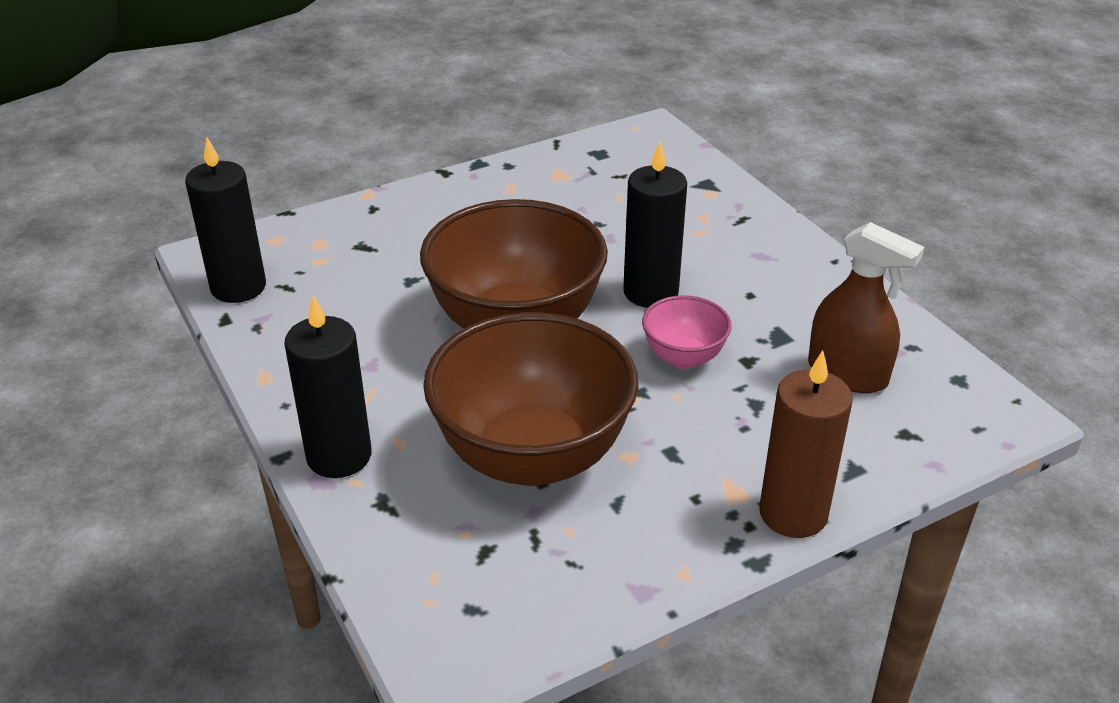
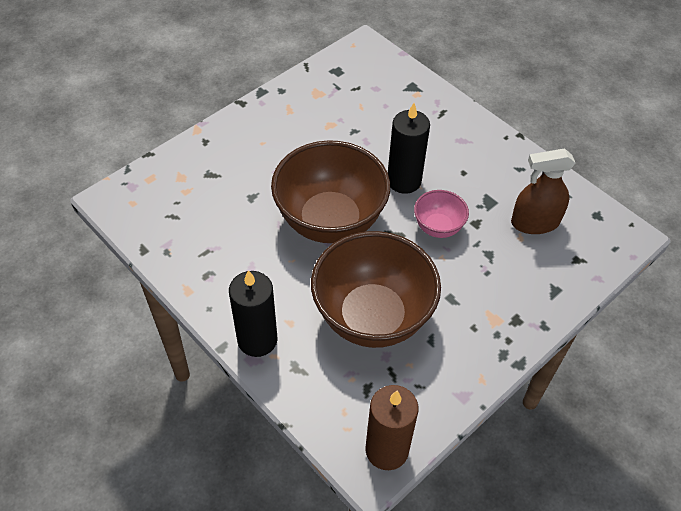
camera: 15 degrees left, 15 degrees up
(238, 287) = (141, 222): black candle -> none
(793, 513) = (530, 327): brown candle -> brown candle (387, 450)
(847, 374) = (535, 222): brown spray bottle -> brown spray bottle turned 150 degrees clockwise

